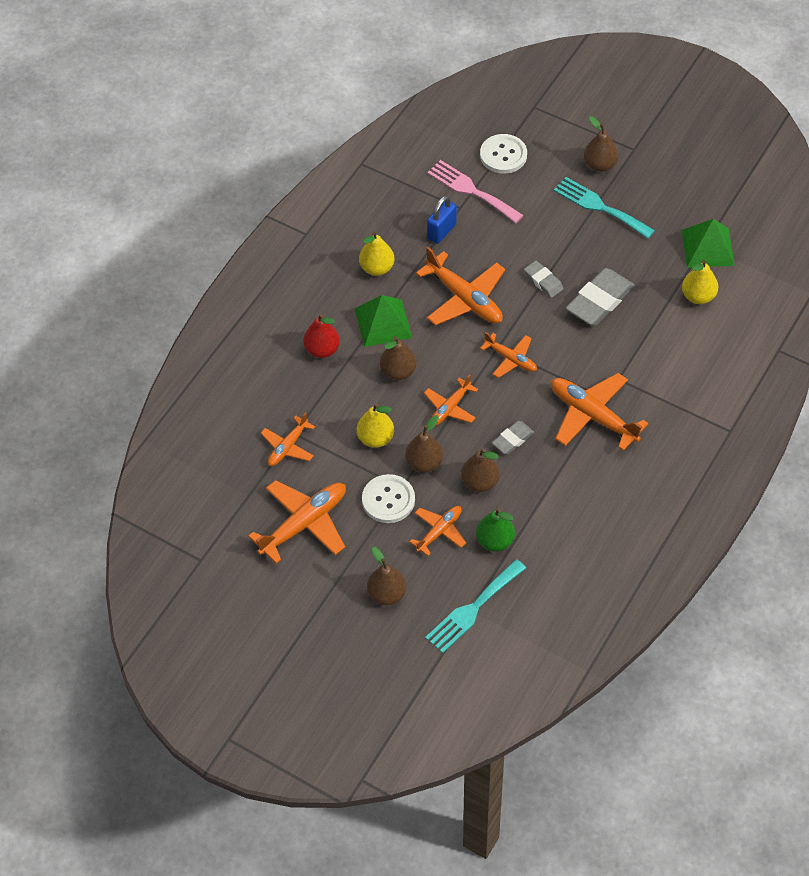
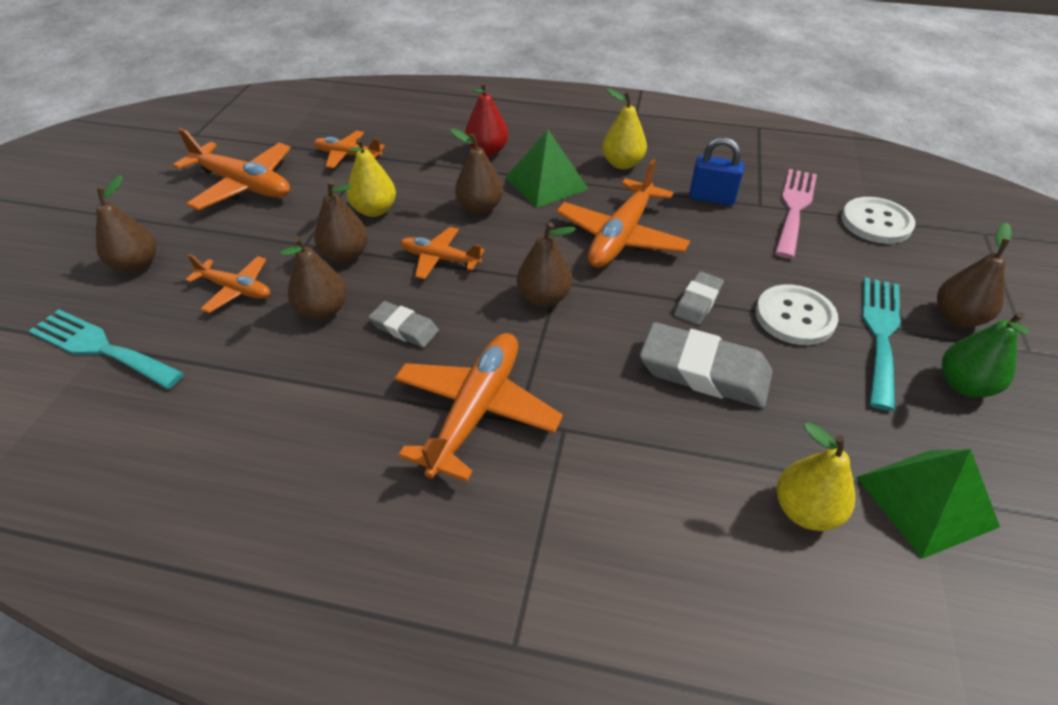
camera: 70 degrees right, 10 degrees down
(388, 500) = (283, 237): white button -> white button (795, 317)
(495, 541) = (221, 346): green pear -> green pear (964, 385)
(511, 359) = (544, 298): orange plane -> brown pear

